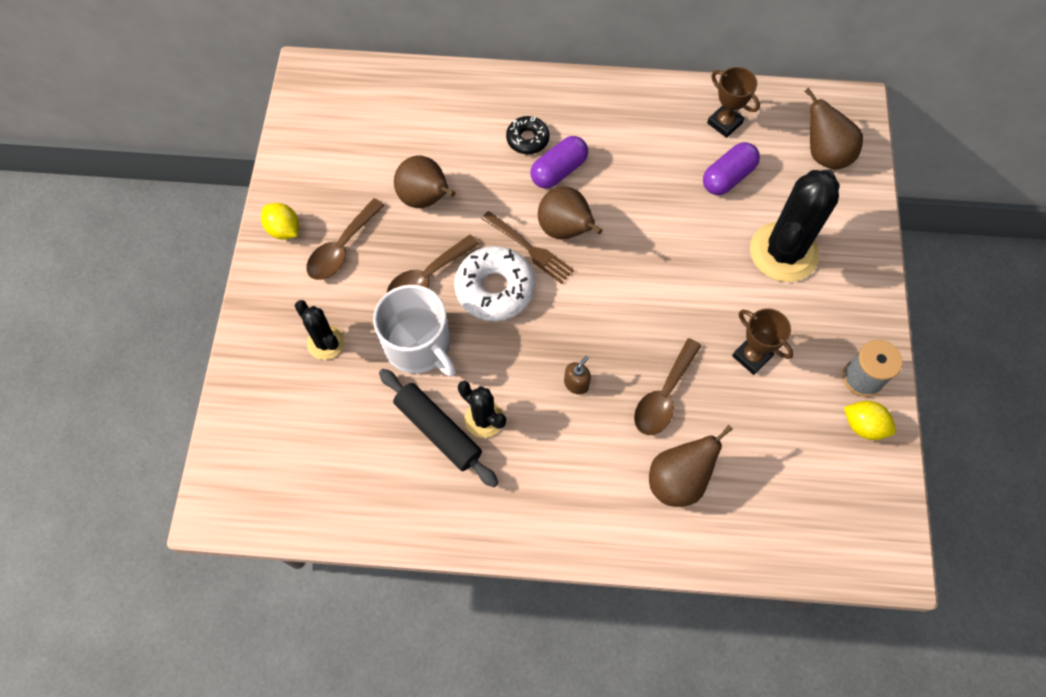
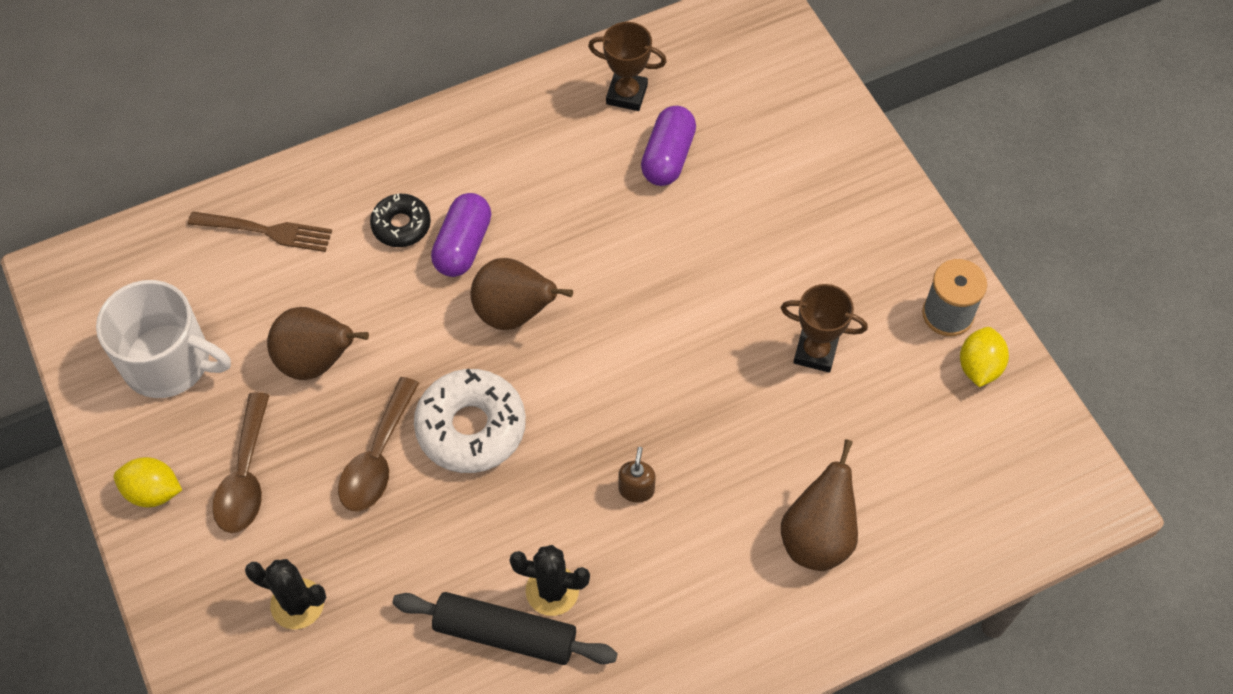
camera: 30 degrees left, 5 degrees down
(418, 346) = (418, 545): white mug -> white mug (169, 362)
(529, 249) = (484, 358): brown fork -> brown fork (266, 231)
(664, 395) = (744, 449): brown spoon -> none
(783, 252) = (781, 214): black cactus -> none
(824, 154) = (760, 78): brown pear -> none
(863, 426) = (979, 367): yellow lemon -> yellow lemon turned 75 degrees counterclockwise

